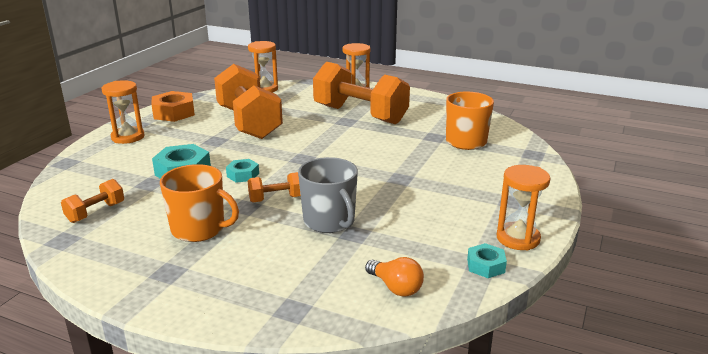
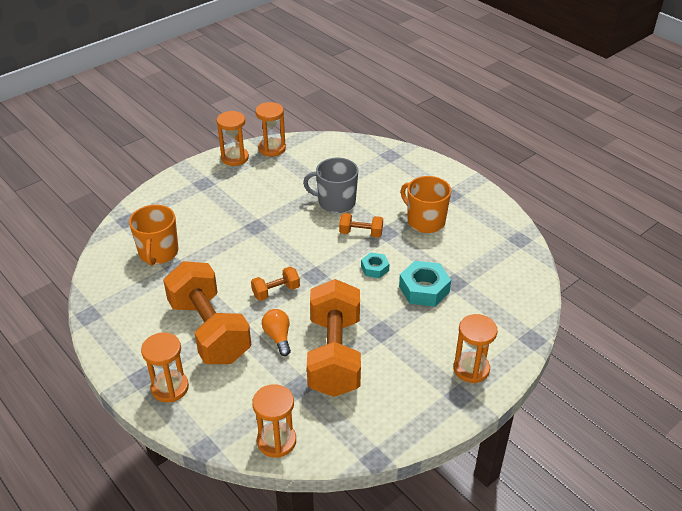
camera: 155 degrees left, 15 degrees up
(96, 212) = (498, 259): orange dumbbell -> orange dumbbell (276, 291)
(174, 113) = (412, 411): orange nut -> none
(330, 221) = (336, 202): grey mug -> grey mug turned 75 degrees counterclockwise
(395, 287) = (330, 151): orange light bulb -> orange light bulb (278, 337)
(485, 266) = (272, 148): turquoise nut -> orange hourglass

